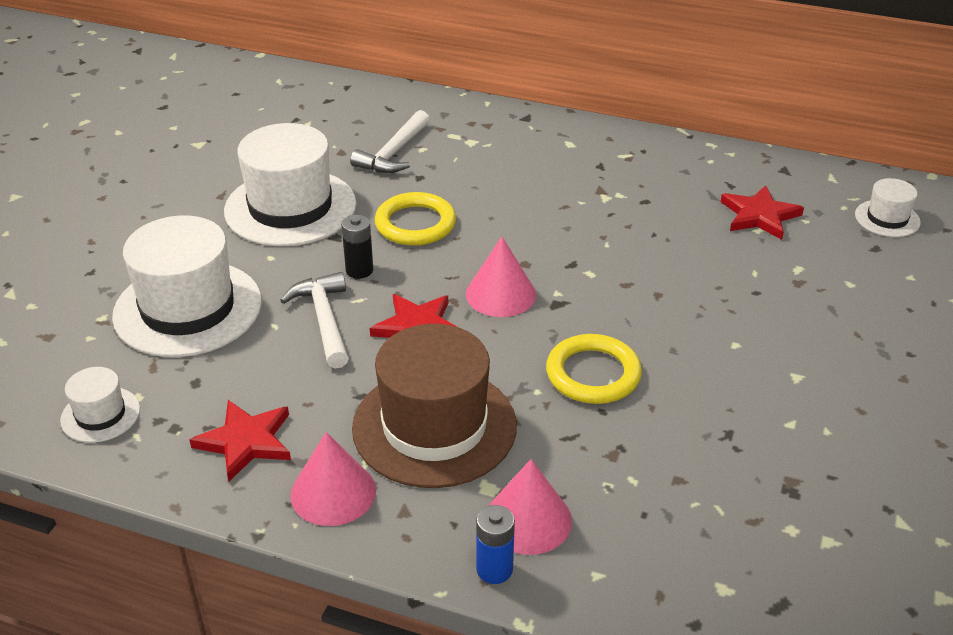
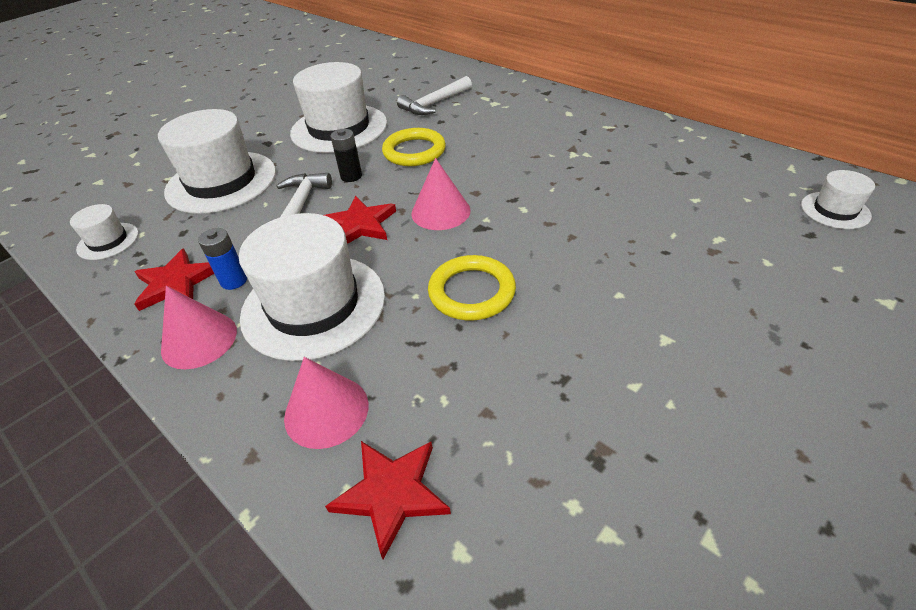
camera: 25 degrees right, 5 degrees up
(434, 426) = (314, 305): brown hat -> white hat
(494, 569) = (263, 451): blue battery -> blue battery (234, 281)
(759, 215) = (703, 188): red star -> red star (391, 494)

